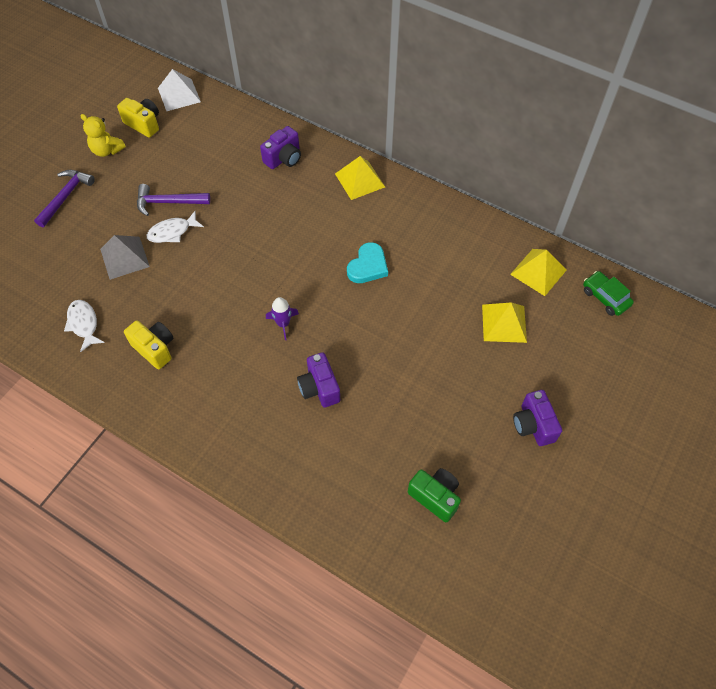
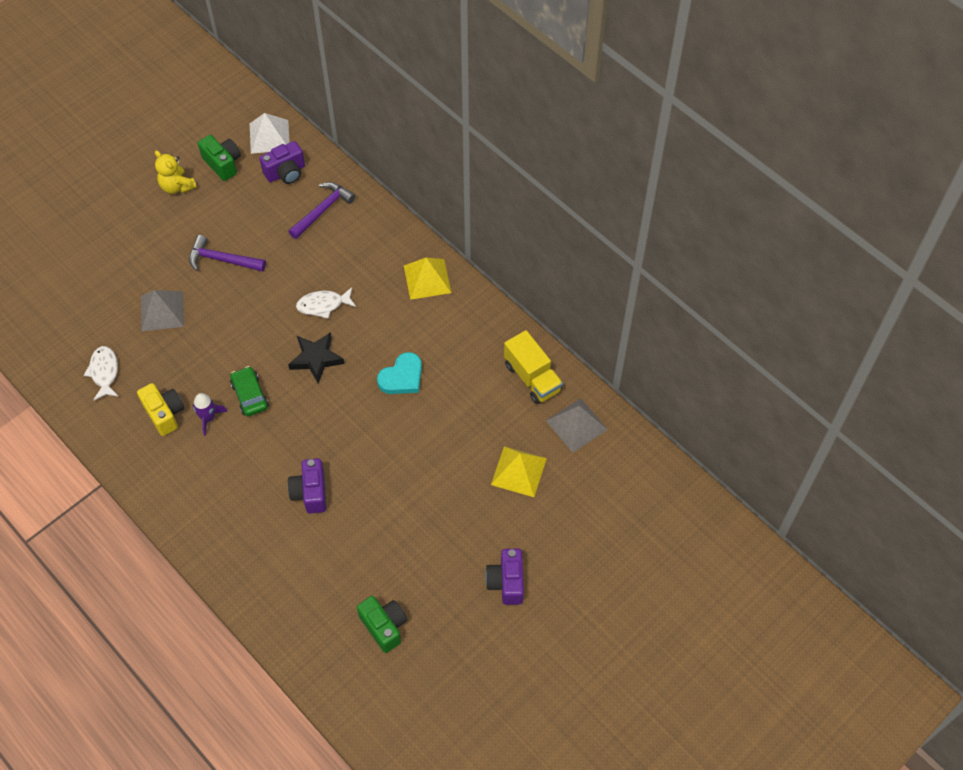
camera: 15 degrees right, 0 degrees up
(66, 196) = (122, 230): purple hammer -> purple hammer (323, 210)
(144, 124) = (223, 164): yellow camera -> green camera
(172, 232) = (217, 294): white fish -> white fish (323, 305)
(283, 268) = (316, 359): none -> black star
(283, 323) = (296, 418): purple rocket -> purple rocket (208, 418)
(284, 158) = (356, 236): purple camera -> purple camera (286, 173)
(483, 241) = (532, 377): none -> yellow truck
(538, 272) = (576, 425): yellow pyramid -> grey pyramid
(605, 297) = (635, 469): green car -> green car (250, 395)

